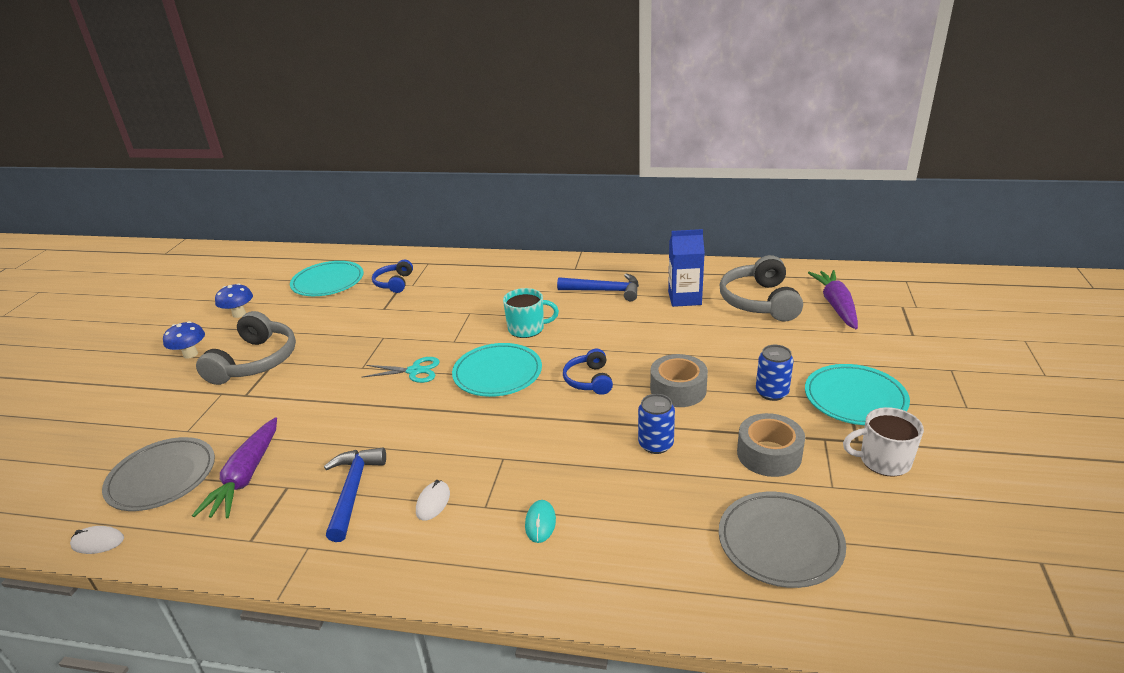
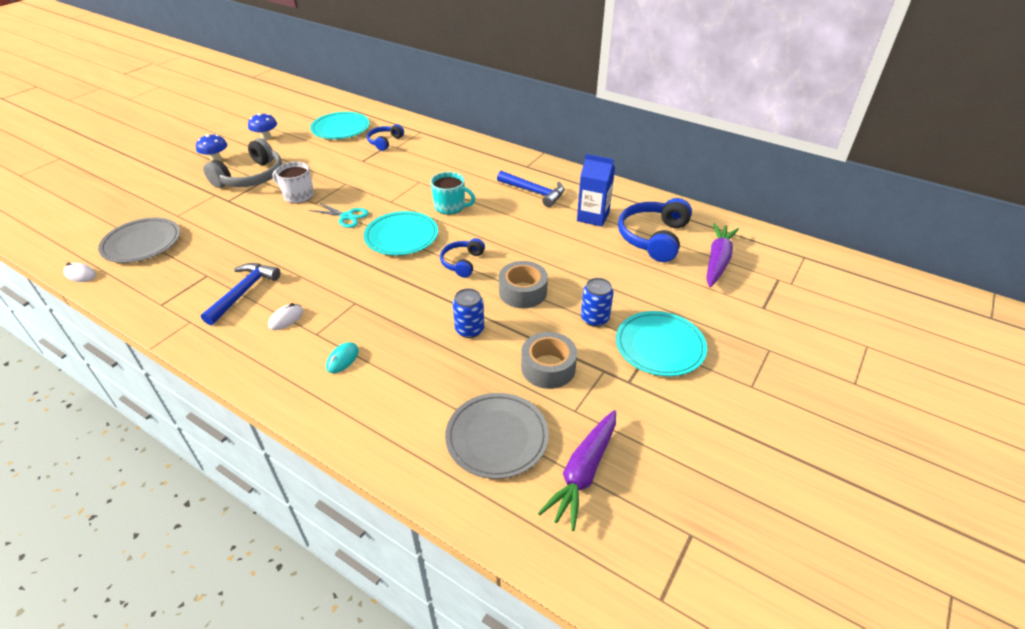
camera: 20 degrees right, 10 degrees up
(246, 477) = (188, 260): purple carrot -> purple carrot (583, 473)
(759, 301) = (653, 238): grey headphones -> blue headphones
(883, 461) = (636, 405): white mug -> white mug (298, 195)

